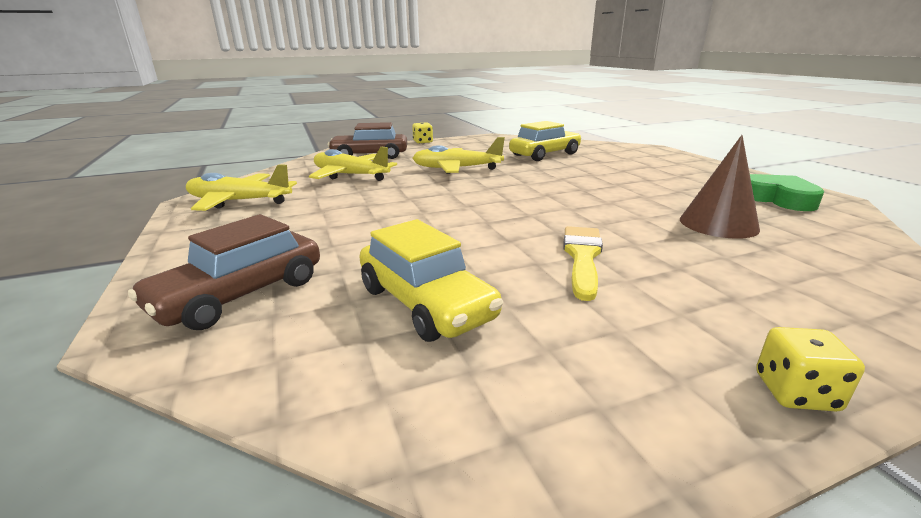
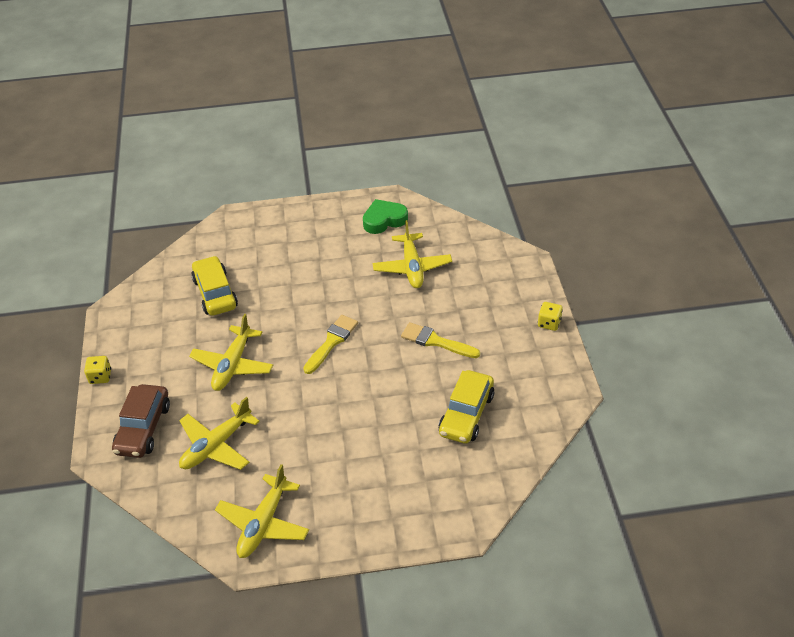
camera: 75 degrees left, 20 degrees up
(241, 295) = (437, 492): brown car -> none
(426, 303) = (466, 414): yellow car -> yellow car turned 135 degrees clockwise
(521, 198) = (332, 342): none -> yellow brush
(718, 224) = (412, 267): brown cone -> yellow plane

